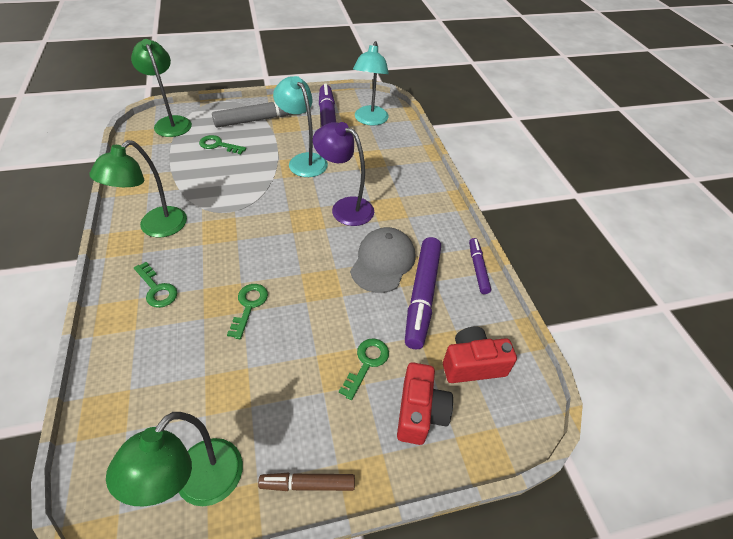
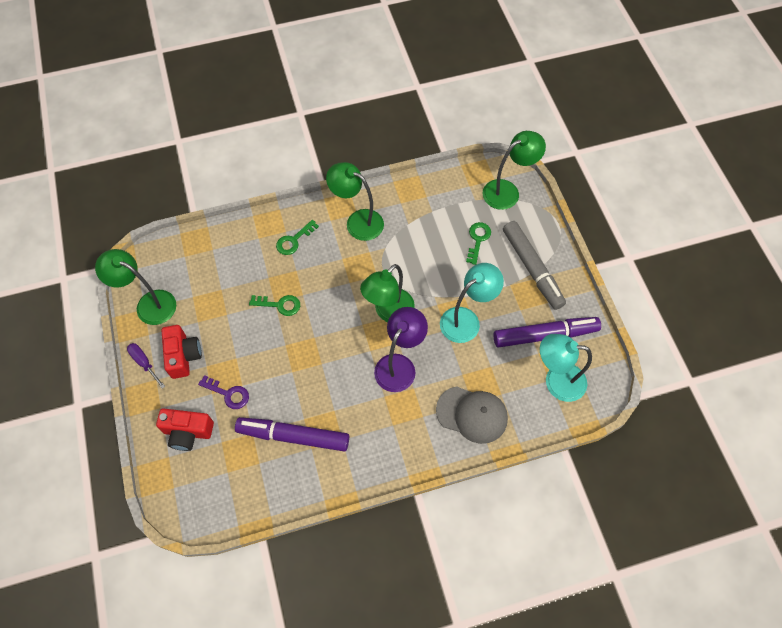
camera: 90 degrees right, 15 degrees up
(283, 211) = (389, 312): none -> green lamp
(307, 484) = (144, 363): brown marker -> purple screwdriver
(366, 363) = (228, 394): green key -> purple key
(383, 262) = (331, 402): grey cap -> grey cap (472, 414)
(472, 364) = (225, 474): red camera -> red camera (183, 356)
(478, 268) = (327, 489): purple marker -> none

